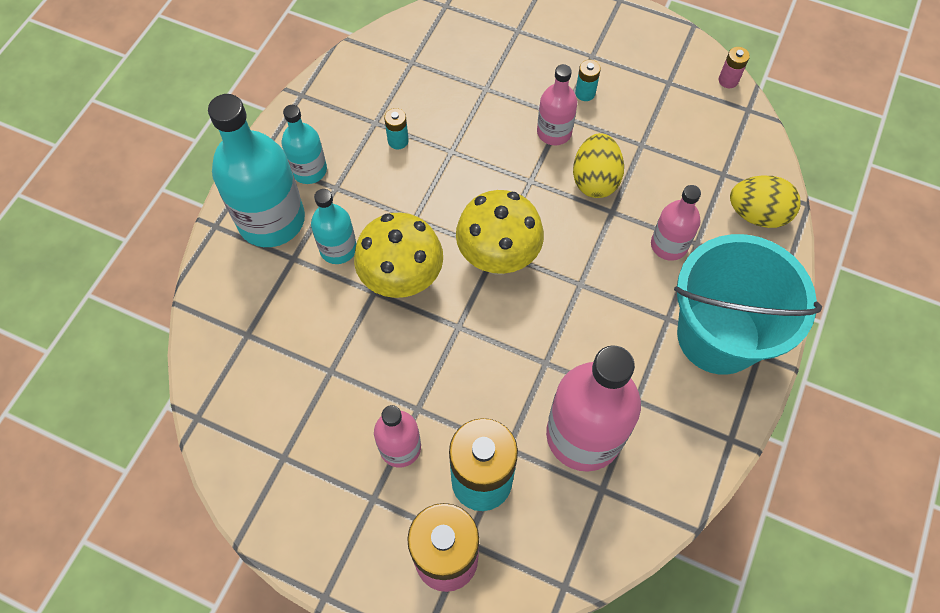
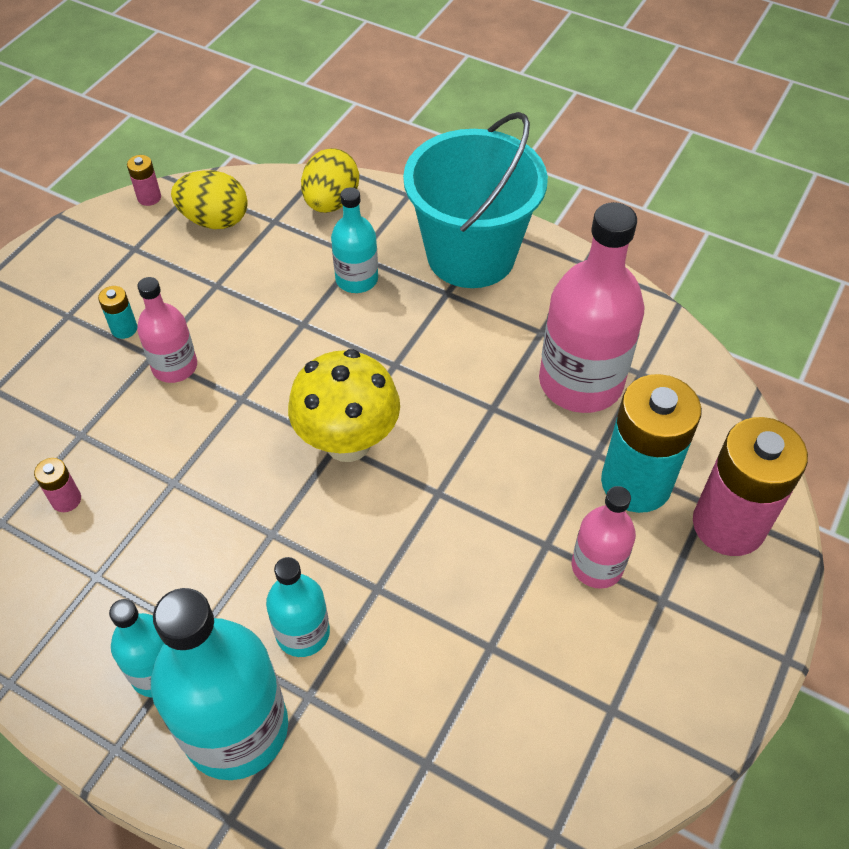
camera: 85 degrees left, 10 degrees down
(398, 141) = (138, 547): turquoise battery -> none
(402, 280) = (365, 553): yellow mushroom -> none
(431, 92) = (66, 500): none -> pink battery
(595, 180) = (255, 334): yellow egg -> yellow egg (215, 220)
(669, 245) = (357, 279): pink bottle -> turquoise bottle

